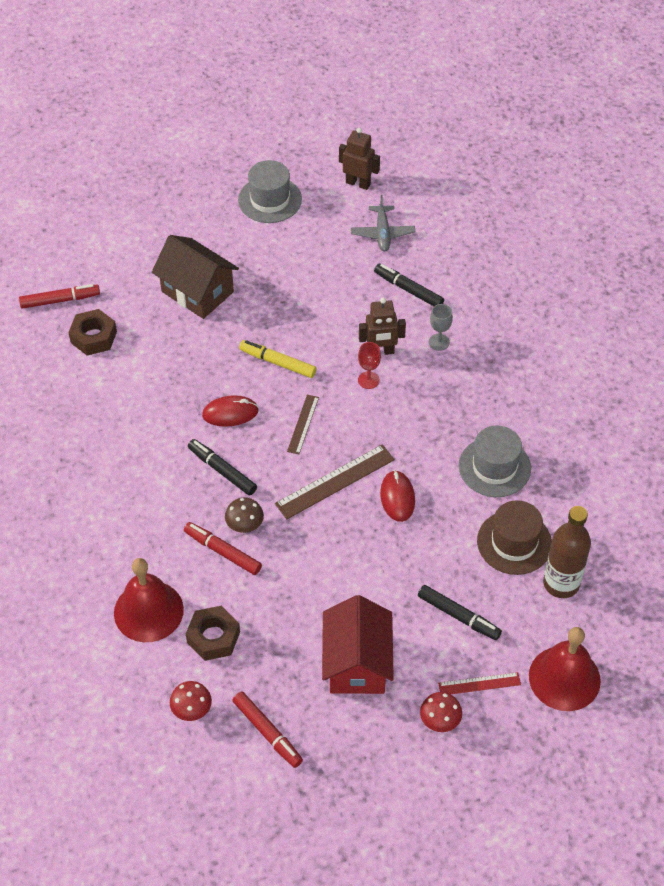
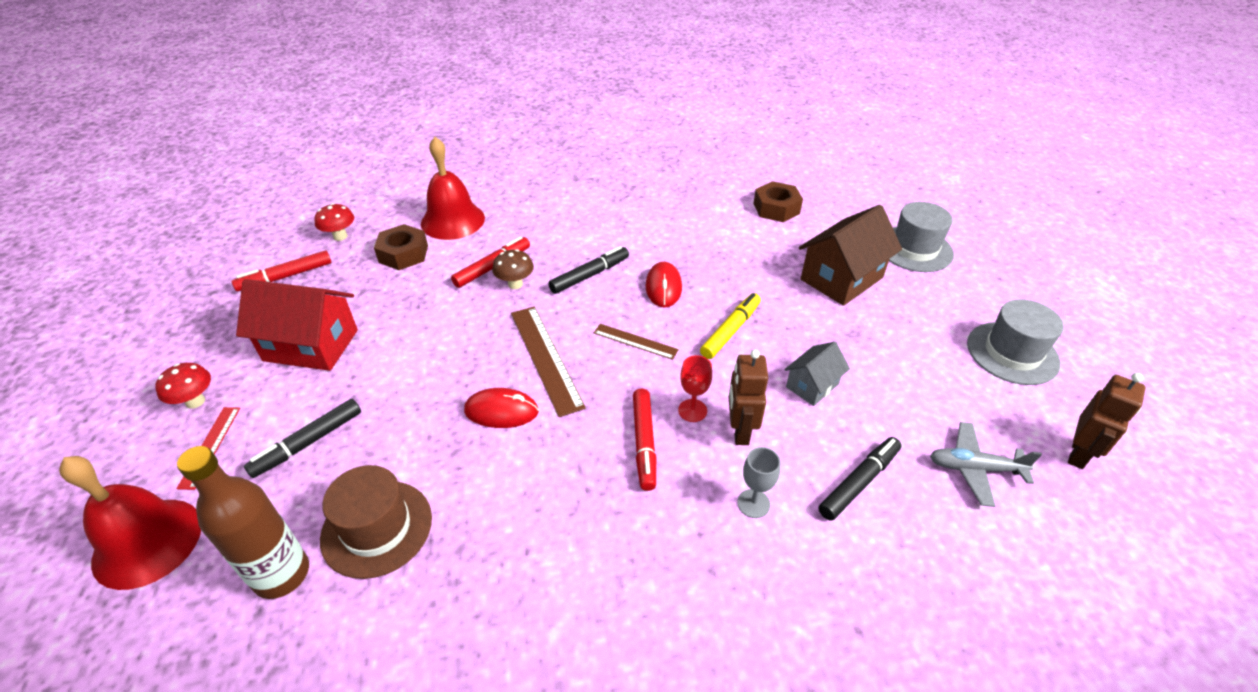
camera: 100 degrees right, 10 degrees down
(59, 300) = (824, 192): red marker -> red marker (644, 442)
(328, 312) = (812, 385): none -> grey house
(494, 467) = (509, 530): grey hat -> grey hat (914, 249)

